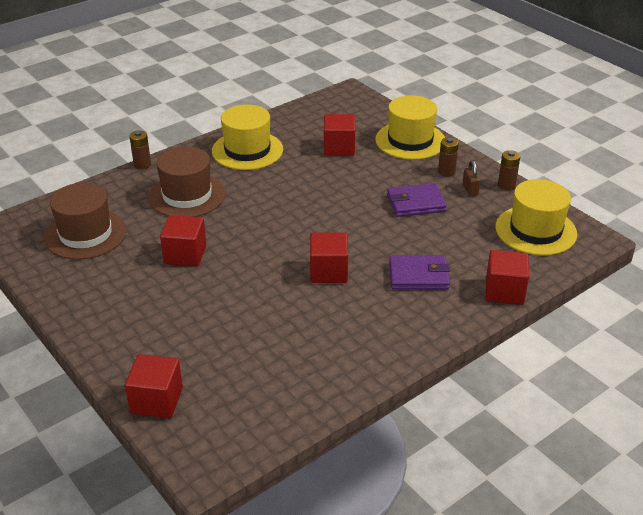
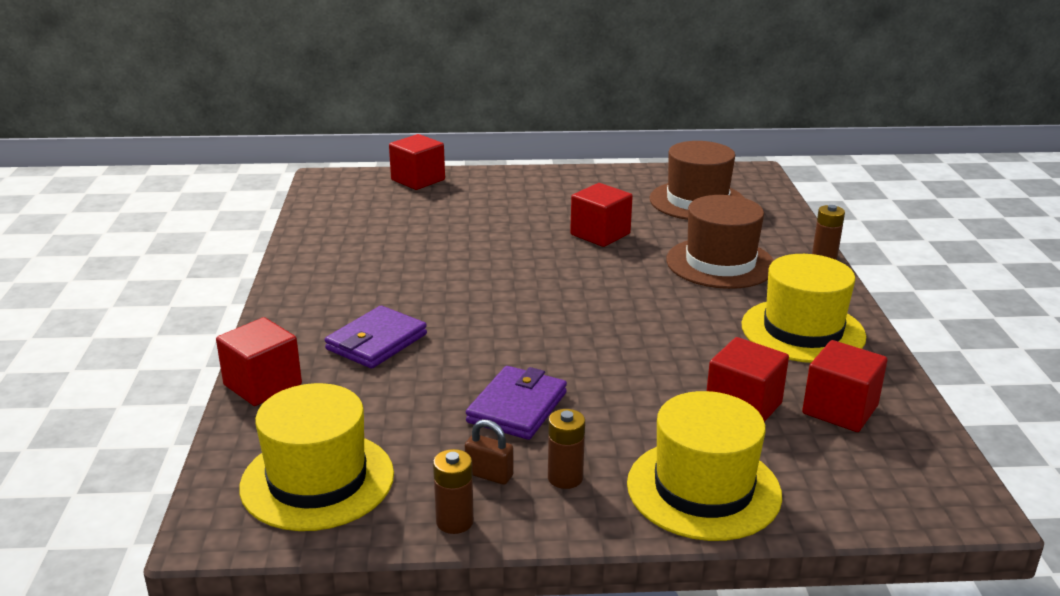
camera: 125 degrees right, 10 degrees down
(328, 272) = (464, 294): red cube -> red cube (840, 409)

